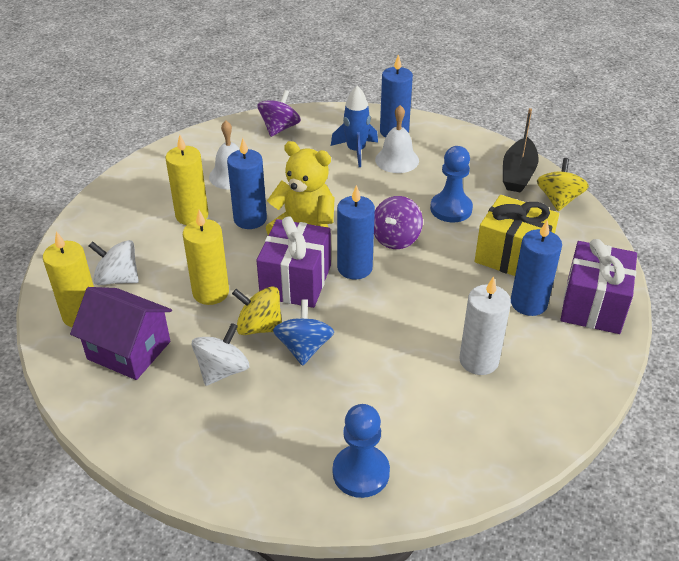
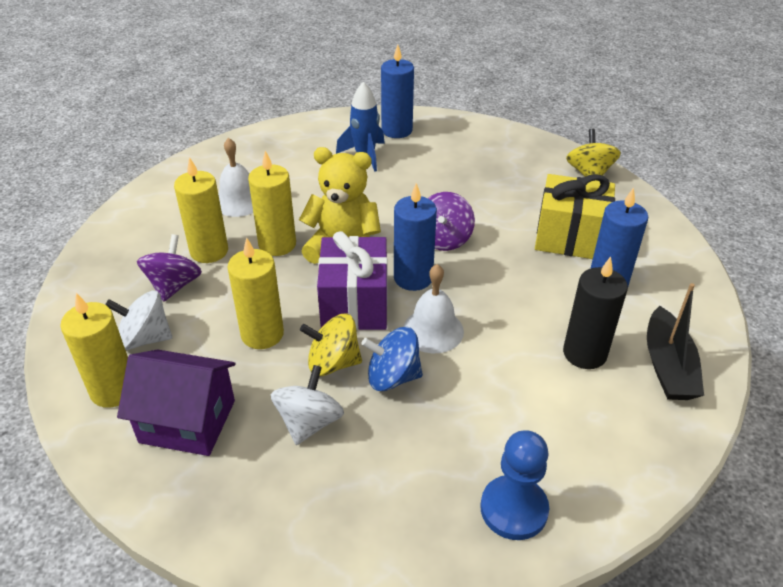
camera: 15 degrees left, 0 degrees up
(250, 219) = (277, 244): blue candle -> yellow candle
(279, 128) = (274, 143): purple spinning top -> purple spinning top (174, 285)
(304, 348) = (392, 377): blue spinning top -> blue spinning top turned 75 degrees counterclockwise
(397, 160) = (411, 158): white bell -> white bell (433, 330)
(451, 209) = (487, 199): blue pawn -> none
(478, 360) = (584, 353): white candle -> black candle
(518, 174) = (538, 154): black boat -> black boat (668, 366)
(593, 305) = (670, 273): purple gift -> none

